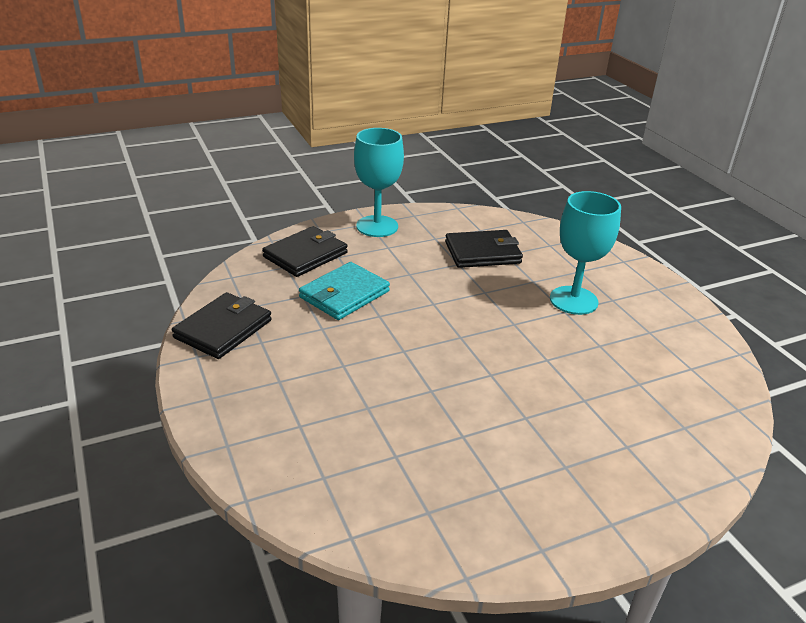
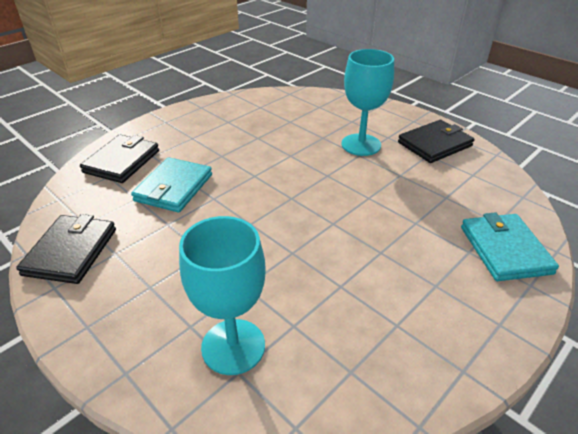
camera: 20 degrees left, 5 degrees up
(377, 226) = (174, 123): turquoise goblet -> turquoise goblet (233, 346)
(482, 253) = (272, 124): black wallet -> black wallet (435, 144)
(671, 457) = (505, 249): none -> turquoise wallet

